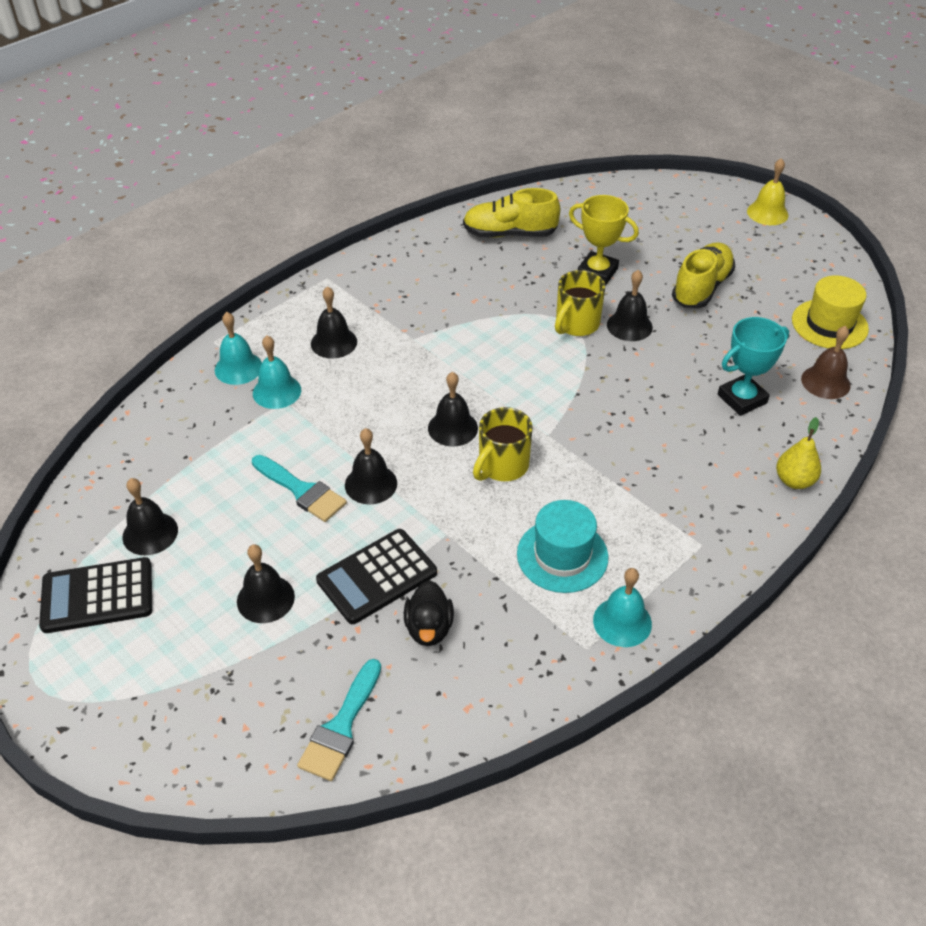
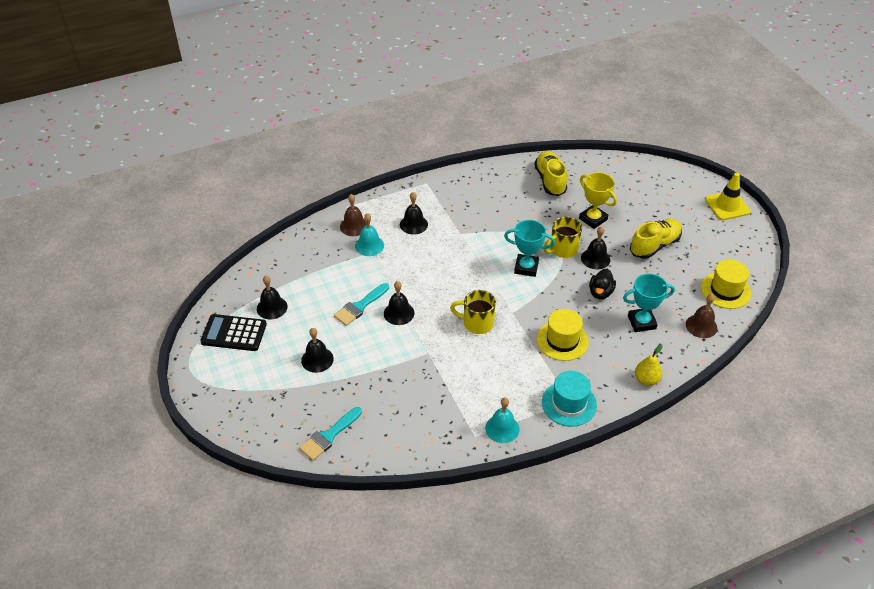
camera: 20 degrees right, 0 degrees up
(238, 368) = (354, 226): turquoise bell -> brown bell
(301, 491) = (360, 306): turquoise brush -> turquoise brush turned 75 degrees clockwise
(377, 577) = (380, 365): black calculator -> none
(429, 628) = (395, 400): black duck -> black duck (600, 292)
(452, 428) = (459, 293): black bell -> none
(502, 466) = (477, 323): yellow mug -> yellow mug turned 45 degrees clockwise
(510, 234) = (550, 180): yellow shoe -> yellow shoe turned 60 degrees clockwise
(536, 363) = (526, 267): none -> turquoise trophy
(562, 555) = (486, 383): turquoise hat -> turquoise hat (569, 403)
(643, 456) = (562, 340): none -> yellow hat
(767, 213) = (727, 206): yellow bell -> yellow traffic cone

